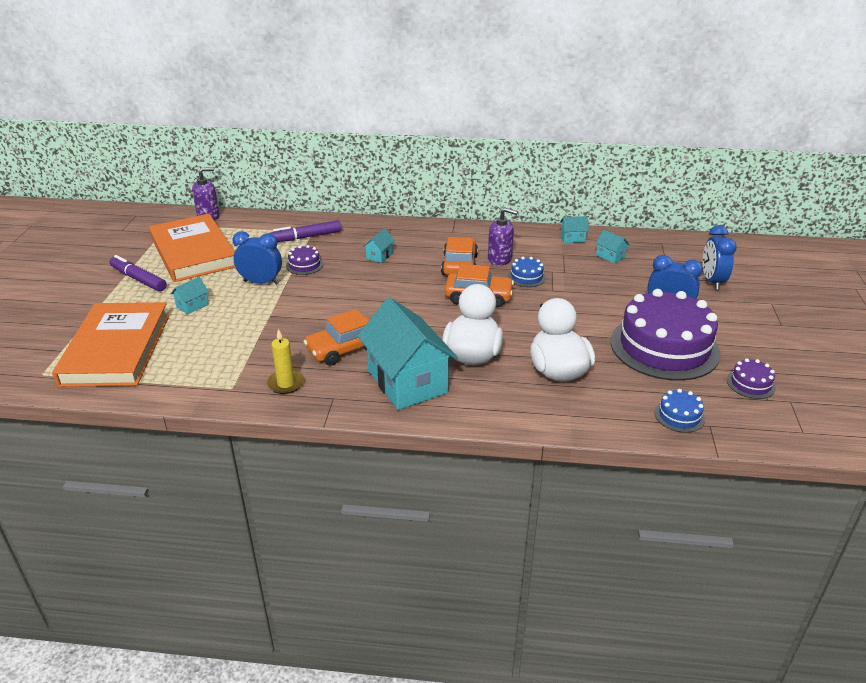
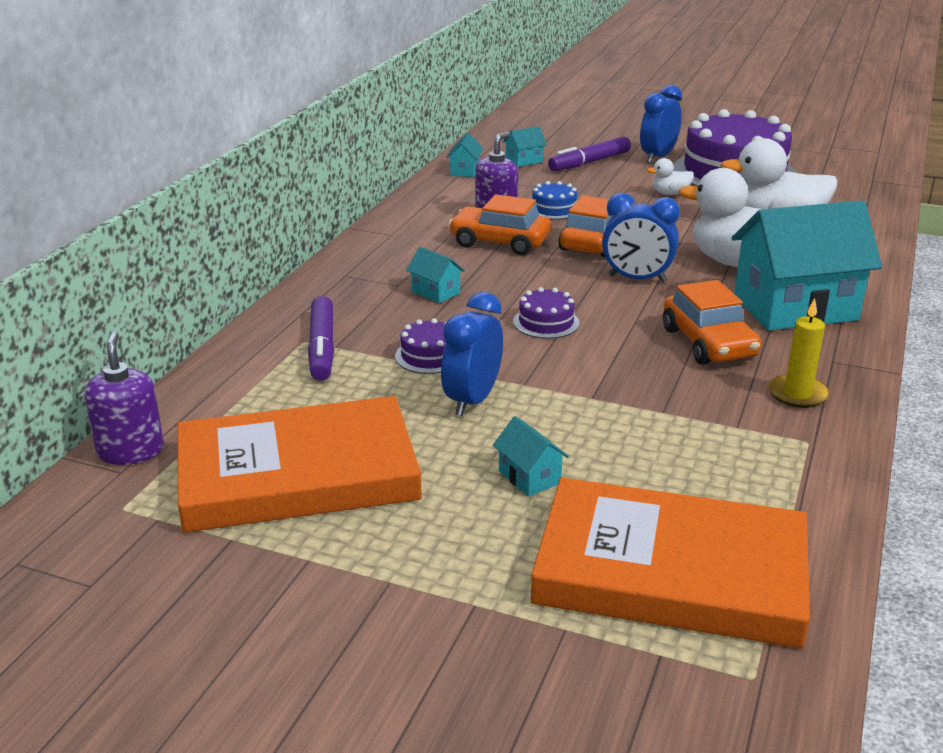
camera: 75 degrees left, 5 degrees down
(138, 279) = (381, 549): purple marker -> purple marker (589, 162)
(590, 320) = (670, 193): none -> white duck
(679, 416) = (858, 188): blue cake -> none
(712, 281) = (606, 131): blue clock -> blue clock (637, 279)
(750, 384) = (804, 153): purple cake -> purple cake (546, 322)

